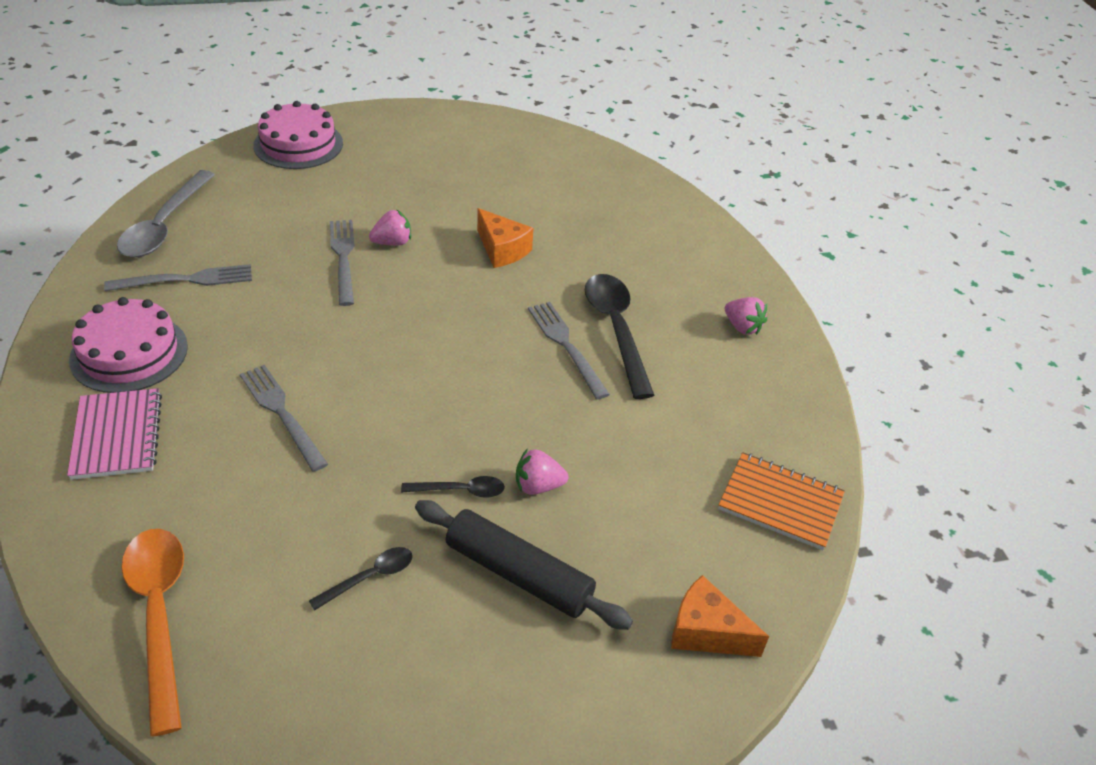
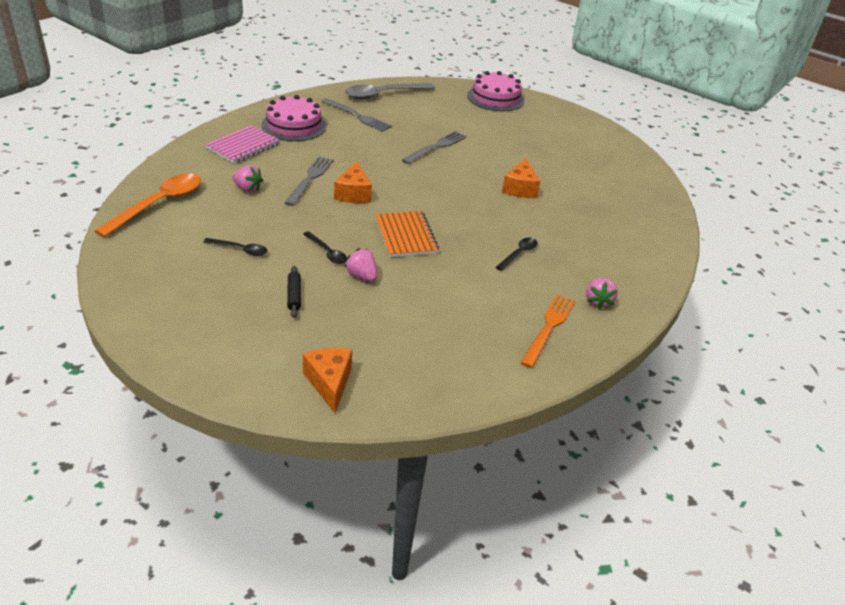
camera: 50 degrees right, 5 degrees down
(361, 392) = (353, 193): none -> orange cheese
(392, 242) = (470, 155): pink strawberry -> pink strawberry (247, 189)
(518, 574) = (294, 295): black rolling pin -> black rolling pin, size x0.47
(565, 345) = (479, 241): grey fork -> none
(616, 330) = (519, 254): black spoon -> black spoon, size x0.51
(752, 389) = (549, 327): none -> orange fork
(780, 502) = (467, 376): orange notebook -> orange notebook (406, 236)

